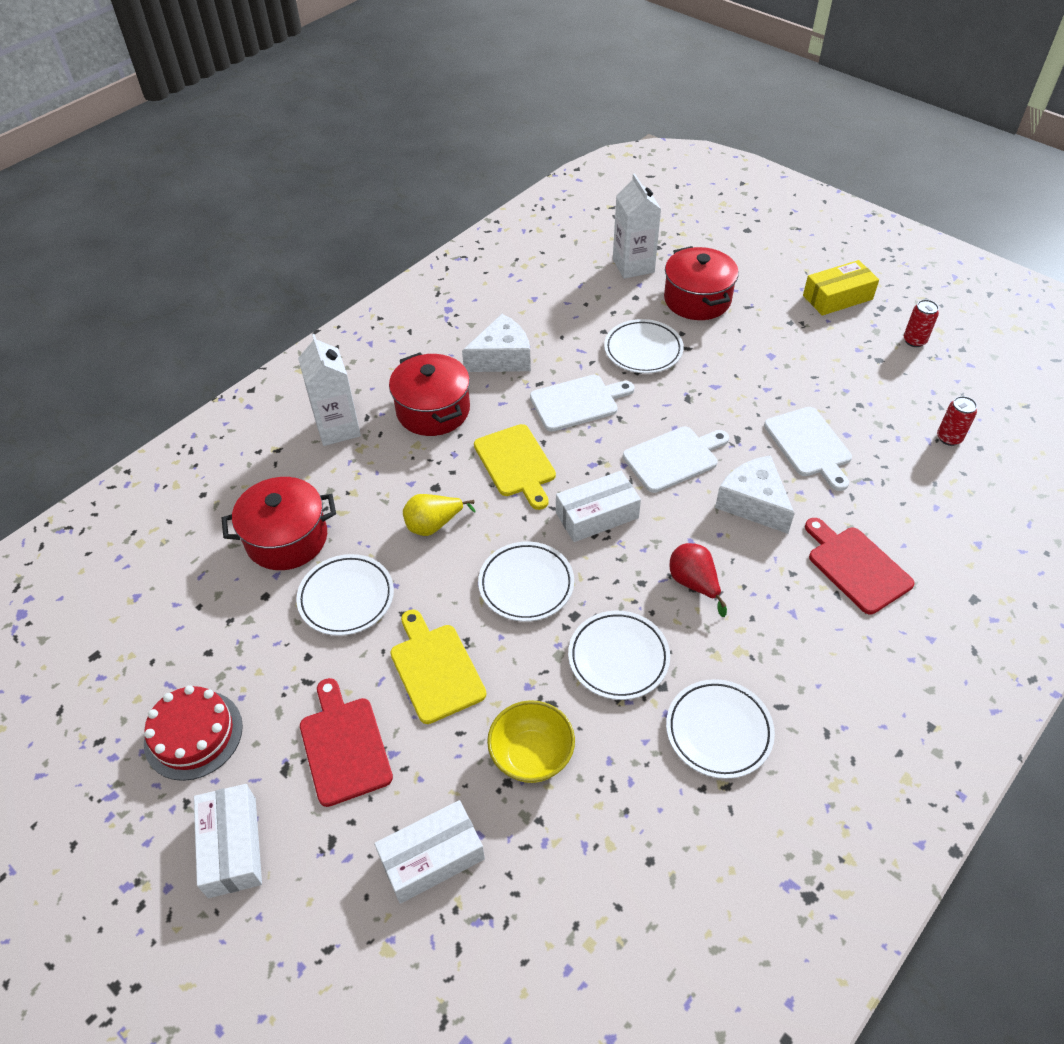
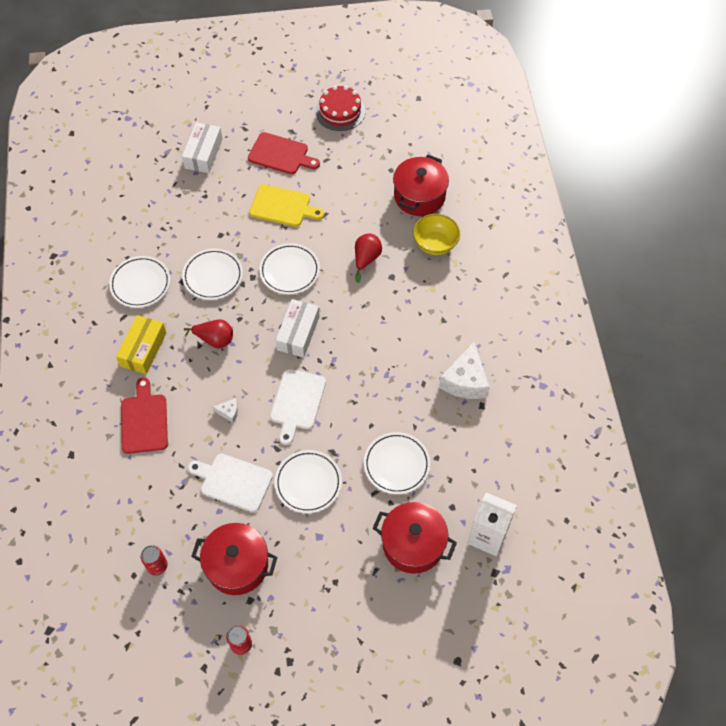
camera: 130 degrees right, 10 degrees up
(232, 846) = (276, 100): white box -> none
(338, 428) = (481, 261): white carton -> none
(346, 598) = (357, 198): white plate -> white plate (308, 483)
(433, 410) = (452, 314): red pot -> red pot (237, 565)
(434, 525) = (366, 259): yellow pear -> red pear
(516, 464) = (371, 324): yellow cutting board -> none
(531, 755) = (206, 211): yellow bowl -> yellow bowl (435, 244)
(577, 402) = (387, 390): white cutting board -> none
(753, 503) = (229, 412): white cheese -> white cheese, size x0.45
(837, 297) = (327, 642): yellow box -> yellow box (143, 349)
(856, 567) = (144, 420): red cutting board -> red cutting board turned 105 degrees counterclockwise

